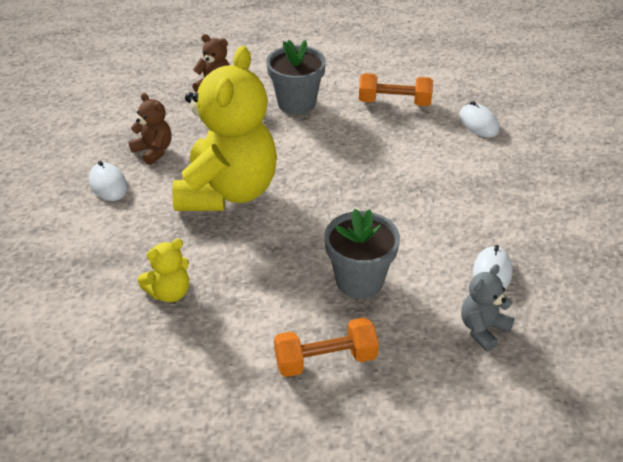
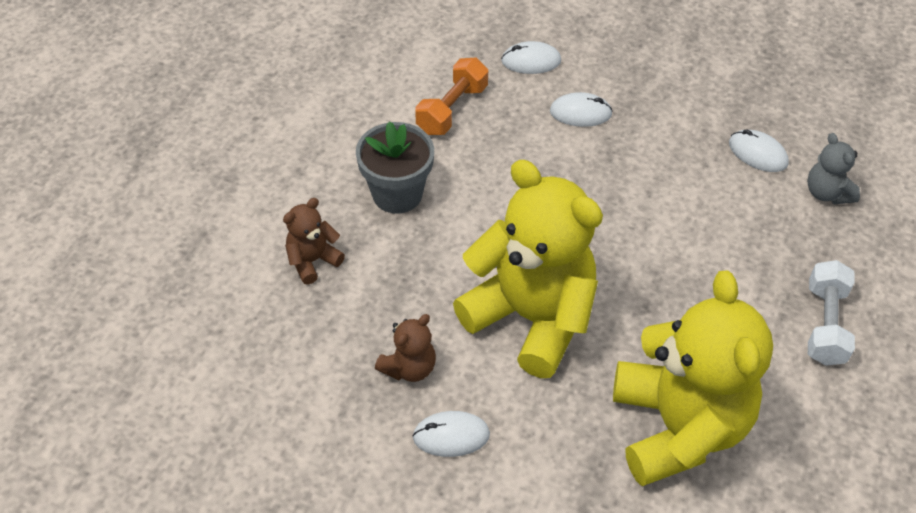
camera: 65 degrees left, 10 degrees up
(153, 151) = (409, 367): brown teddy bear -> brown teddy bear turned 150 degrees clockwise
(169, 293) = (678, 427): yellow teddy bear -> yellow teddy bear, size x2.34
(325, 360) = (825, 324): orange dumbbell -> white dumbbell
(359, 280) = (727, 256): grey flower pot -> none
(447, 162) = (580, 113): none -> white mouse

